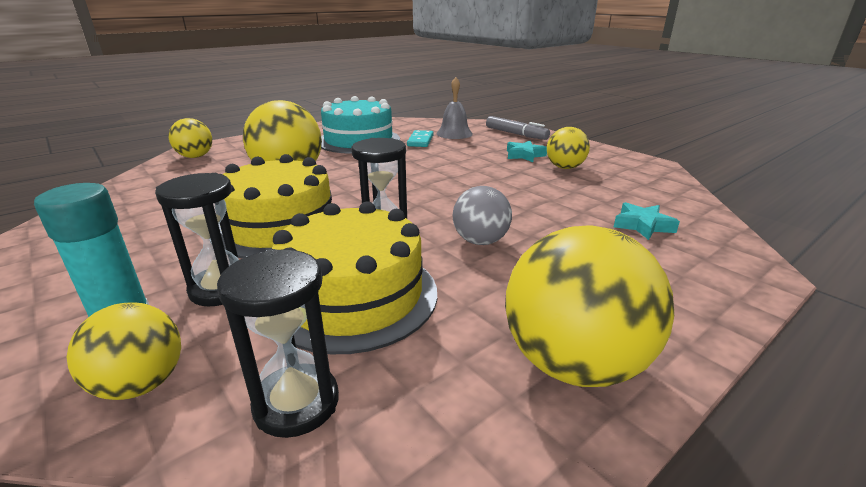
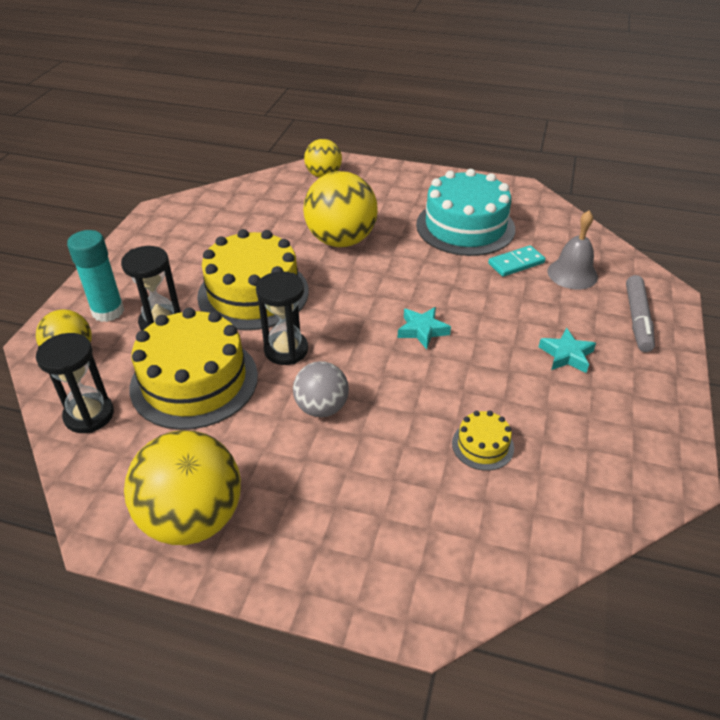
camera: 55 degrees right, 15 degrees up
(565, 167) = (564, 400): yellow ball -> none
(585, 199) = (482, 445): none -> yellow cake
(642, 225) = (456, 508): turquoise star -> turquoise star (422, 330)

